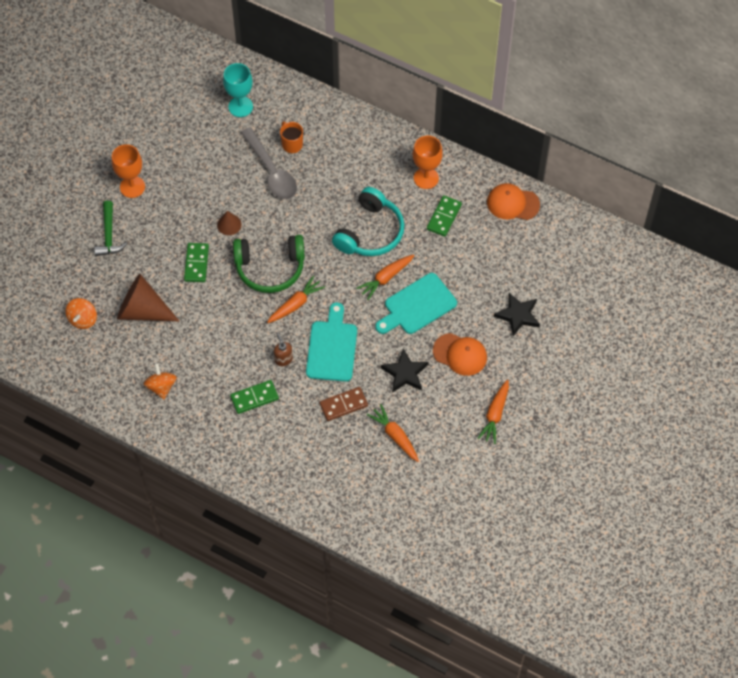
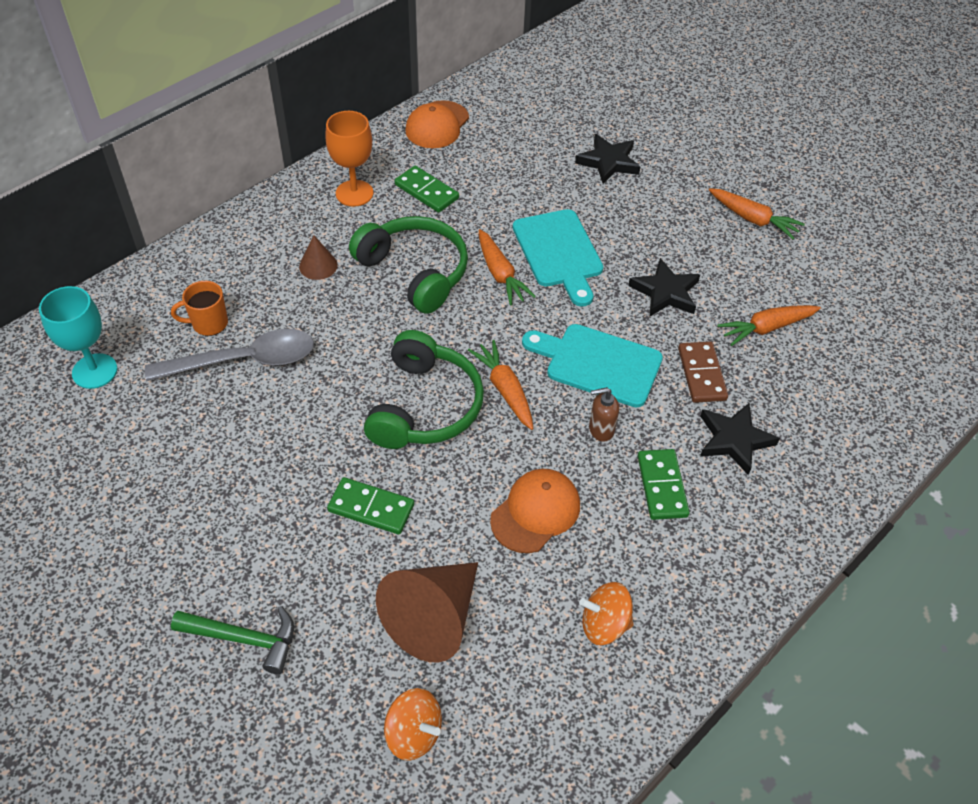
camera: 75 degrees left, 10 degrees down
(132, 187) = (159, 573): orange goblet -> none
(229, 224) = (315, 442): brown cone -> brown cone (318, 265)
(299, 430) = (734, 440): none -> black star
(370, 232) = (414, 272): turquoise headphones -> green headphones
(460, 354) = (651, 229): orange cap -> orange cap (535, 512)

